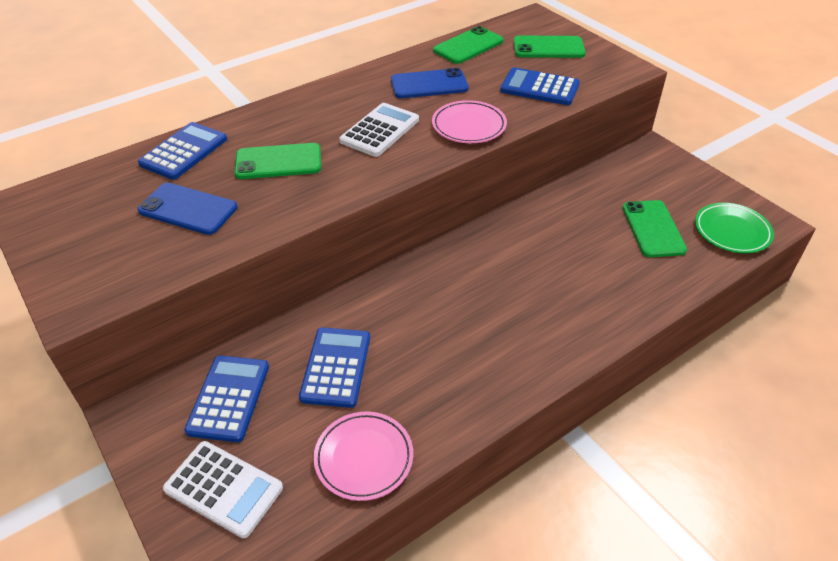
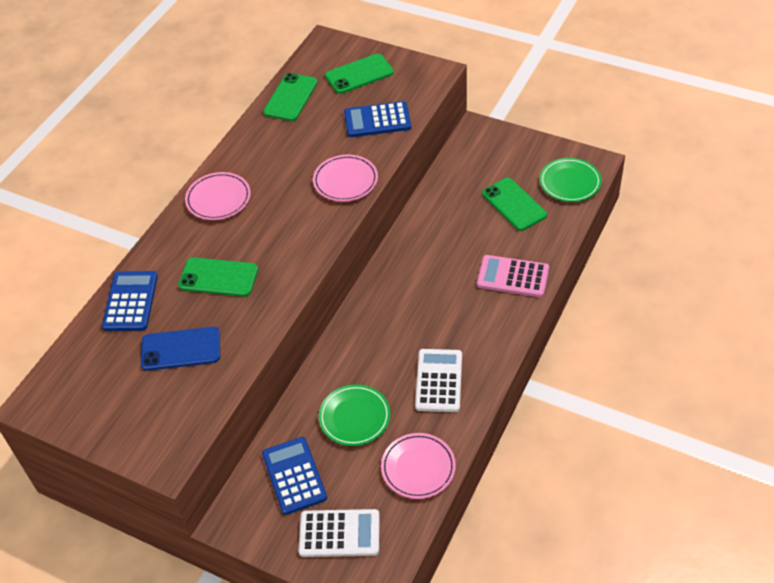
camera: 25 degrees left, 5 degrees up
(278, 162) = (218, 277): green phone -> green phone turned 45 degrees clockwise
(336, 100) = (218, 199): none -> pink plate
(336, 367) = (354, 417): blue calculator -> green plate
(380, 130) = (278, 214): white calculator -> white calculator (439, 381)
(429, 84) = (285, 152): blue phone -> none
(609, 298) = (513, 277): none -> pink calculator

